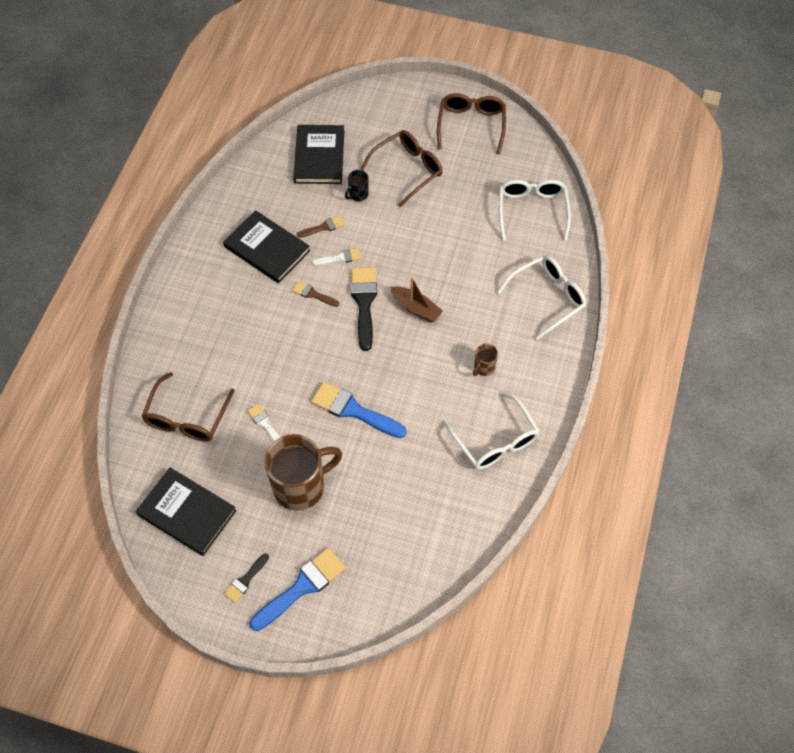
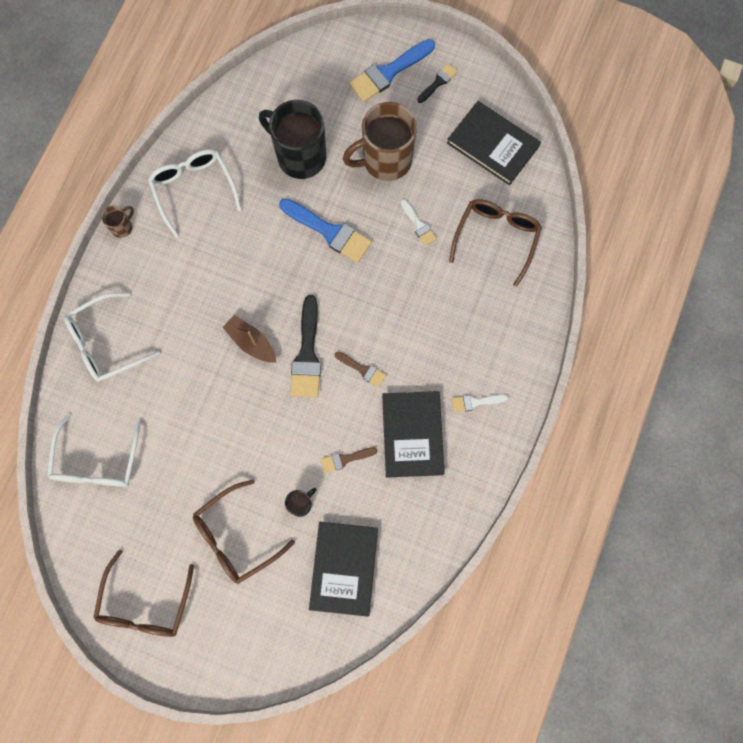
camera: 175 degrees left, 15 degrees up
(267, 249) = (412, 434): black book -> black book turned 45 degrees clockwise
(340, 258) = (329, 414): white brush -> white brush (475, 402)
(391, 483) = (300, 156): none -> black mug
(484, 368) = (191, 267): brown mug -> brown mug (122, 227)

